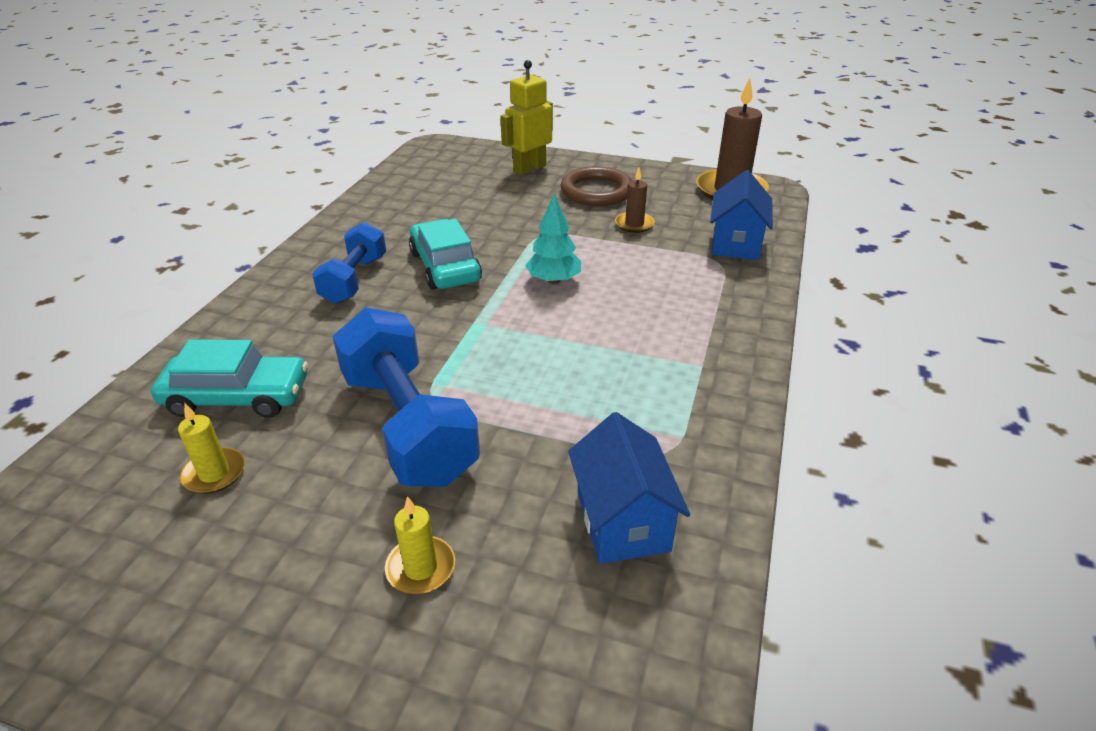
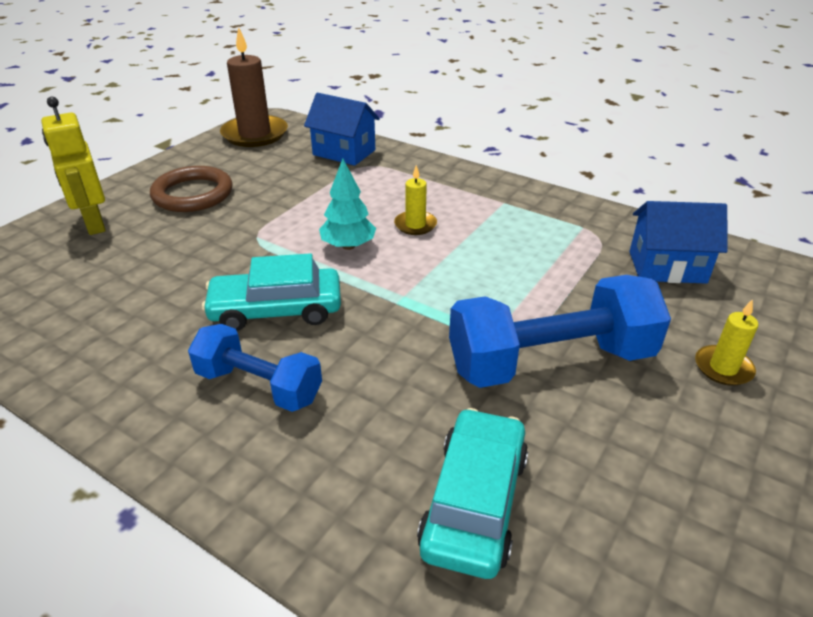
camera: 75 degrees left, 0 degrees up
(214, 473) = (611, 517): yellow candle -> yellow candle (415, 225)
(634, 224) = (276, 188): brown candle -> none

